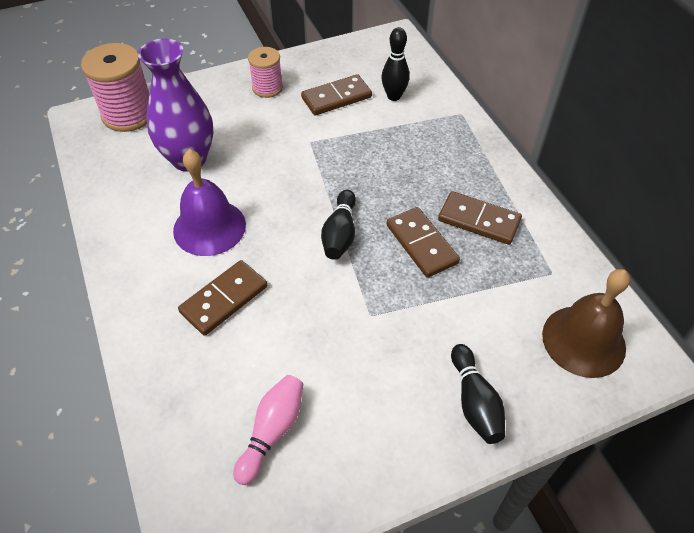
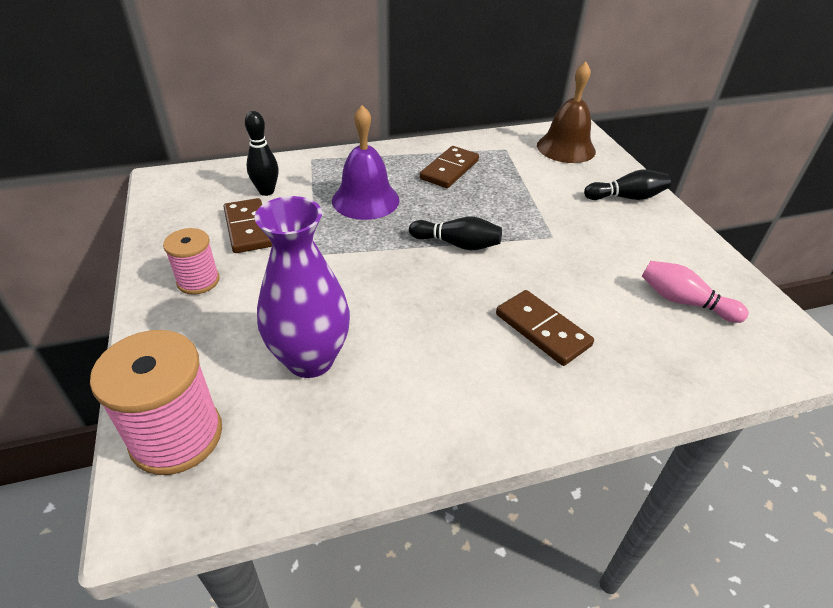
camera: 85 degrees left, 10 degrees down
(209, 227) = (436, 340): purple bell -> purple bell (365, 200)
(421, 244) = (473, 200): brown domino -> none

